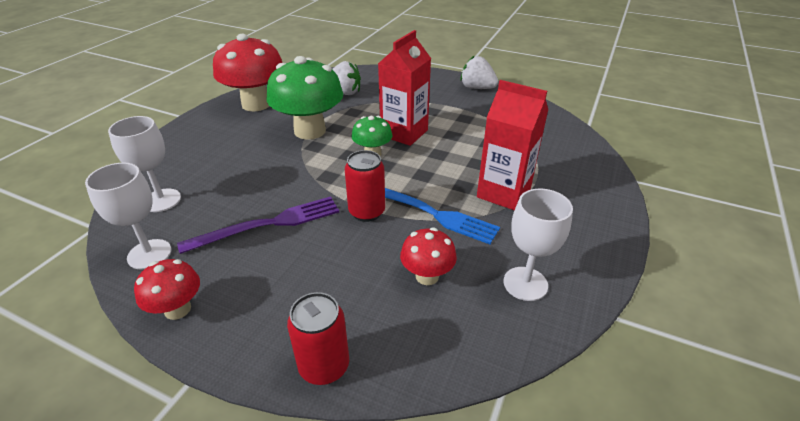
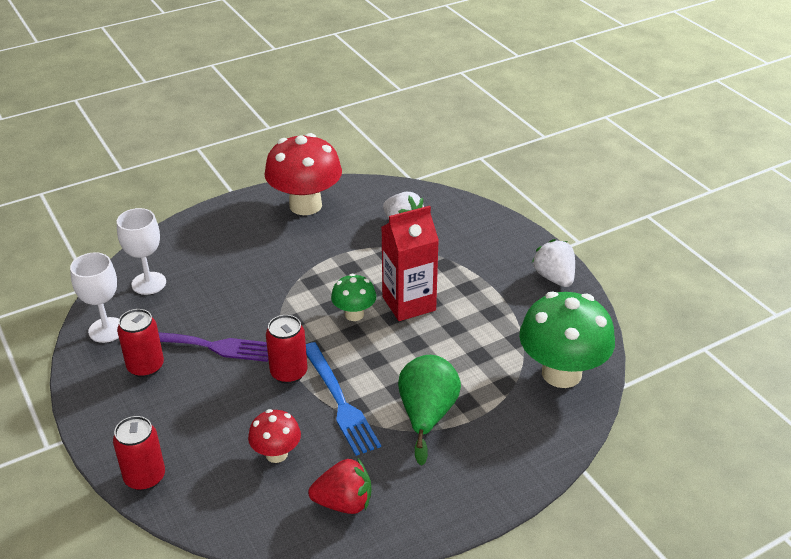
camera: 35 degrees right, 0 degrees up
(178, 309) = (92, 385): red mushroom -> none
(224, 266) = (145, 367): none -> red can
(310, 131) = (324, 261): green mushroom -> green mushroom (561, 373)
(503, 193) = (427, 415): red carton -> green pear
(525, 283) = (344, 503): white goblet -> red strawberry

